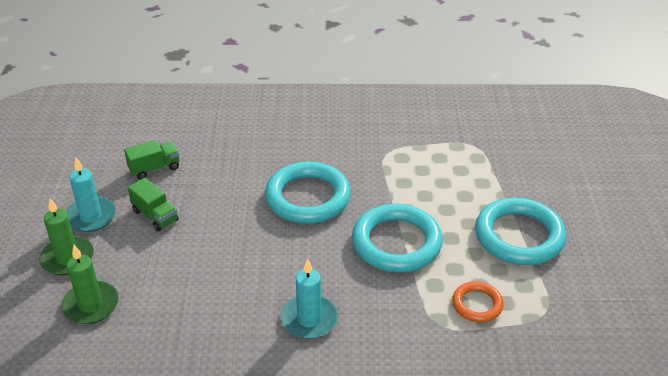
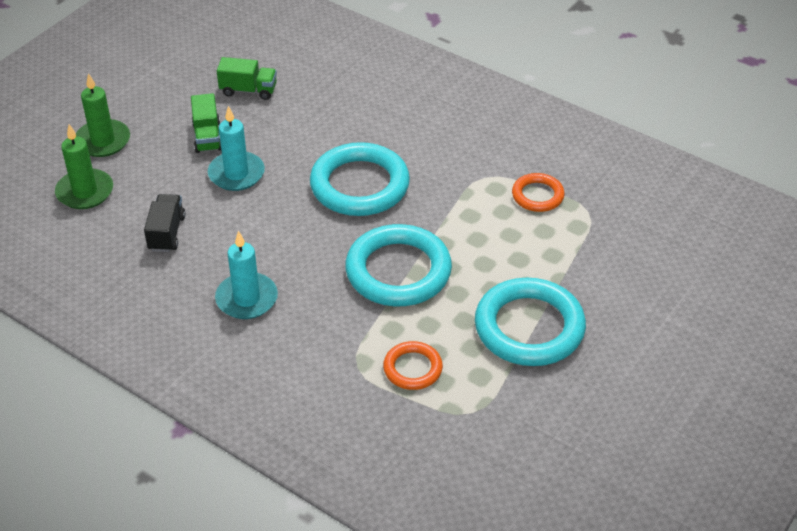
camera: 35 degrees right, 5 degrees up
(91, 217) = (154, 112): turquoise candle -> turquoise candle (236, 174)
(195, 303) = (166, 233): none -> black truck
(432, 150) = (537, 195): none -> orange ring

